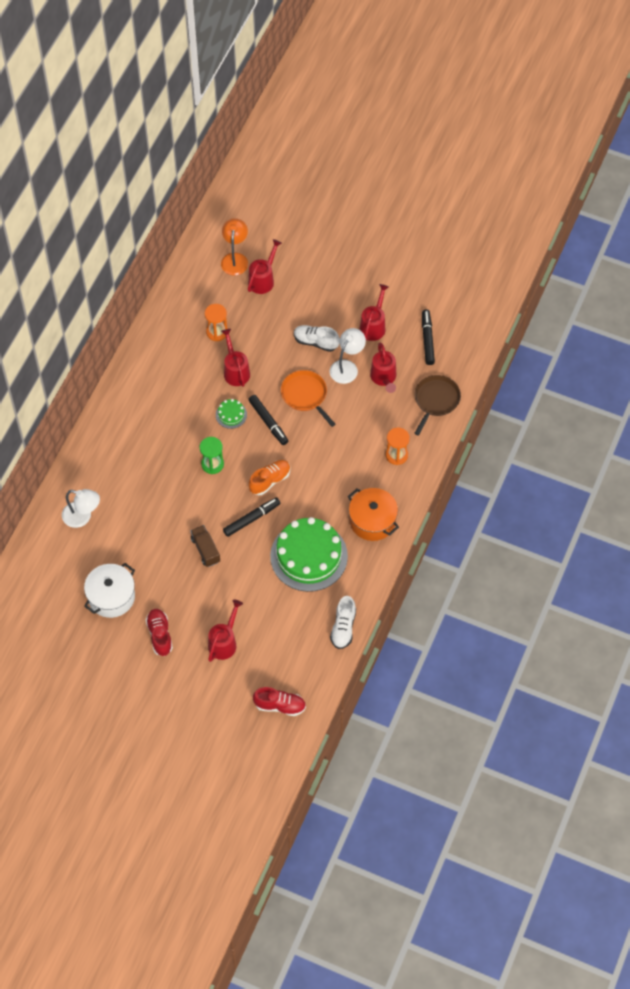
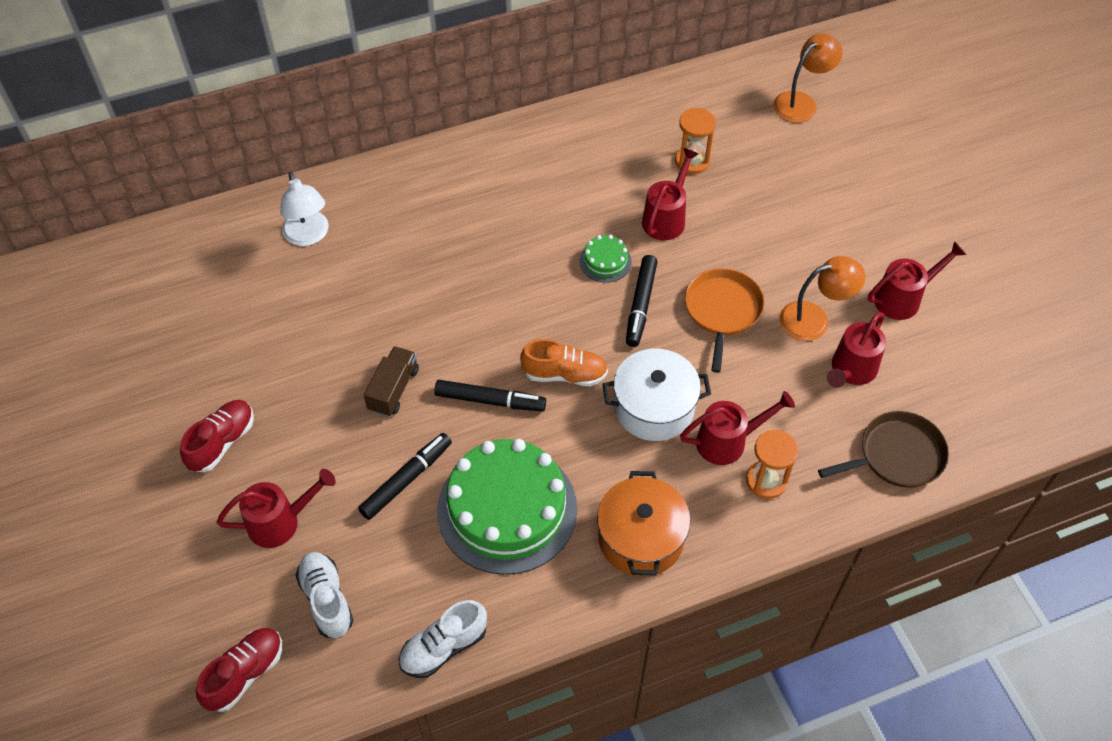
camera: 45 degrees right, 5 degrees down
(111, 597) = (228, 349): white pot -> white pot (654, 407)
(212, 464) = (518, 298): green hourglass -> none
(263, 279) = (812, 146): red watering can -> red watering can (728, 441)
(280, 705) = (245, 674): red shoe -> red shoe turned 105 degrees counterclockwise
(316, 342) = (804, 260): white shoe -> white shoe (327, 600)
(347, 367) = (814, 319): white lamp -> orange lamp
(427, 339) = (963, 370): black marker -> black marker (406, 479)

